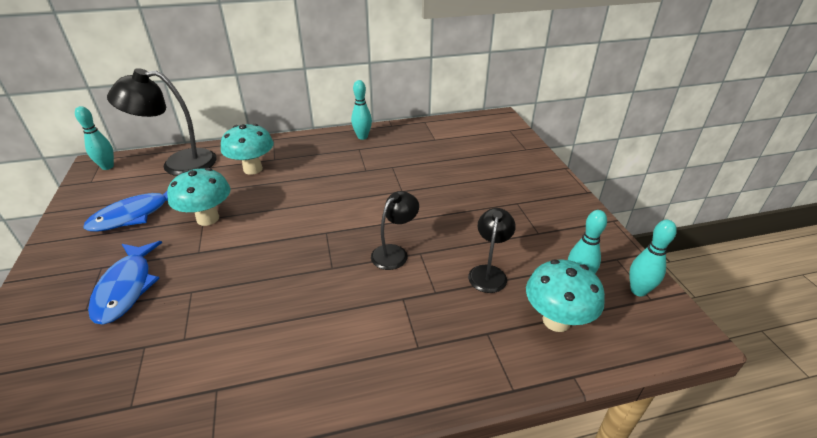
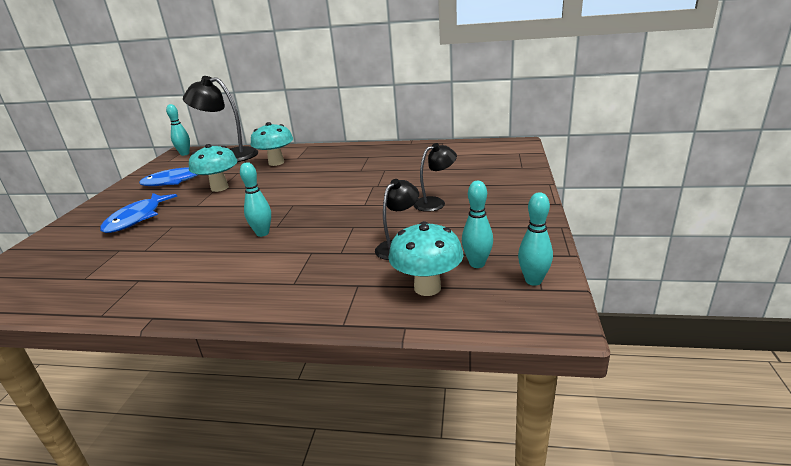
camera: 25 degrees right, 10 degrees down
(362, 137) = (378, 149): turquoise bowling pin -> turquoise bowling pin (262, 233)
(394, 252) = (332, 223): black lamp -> black lamp (435, 203)

